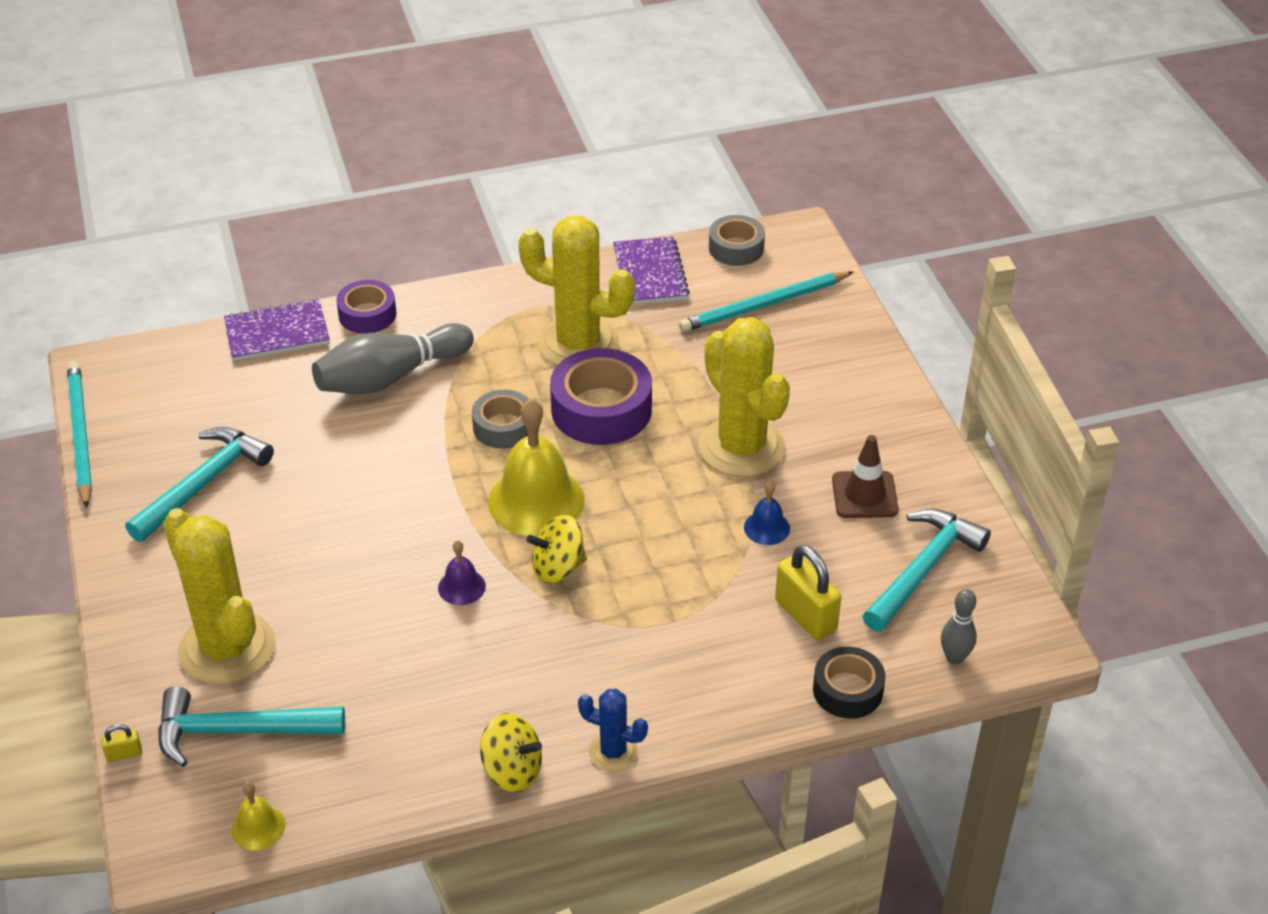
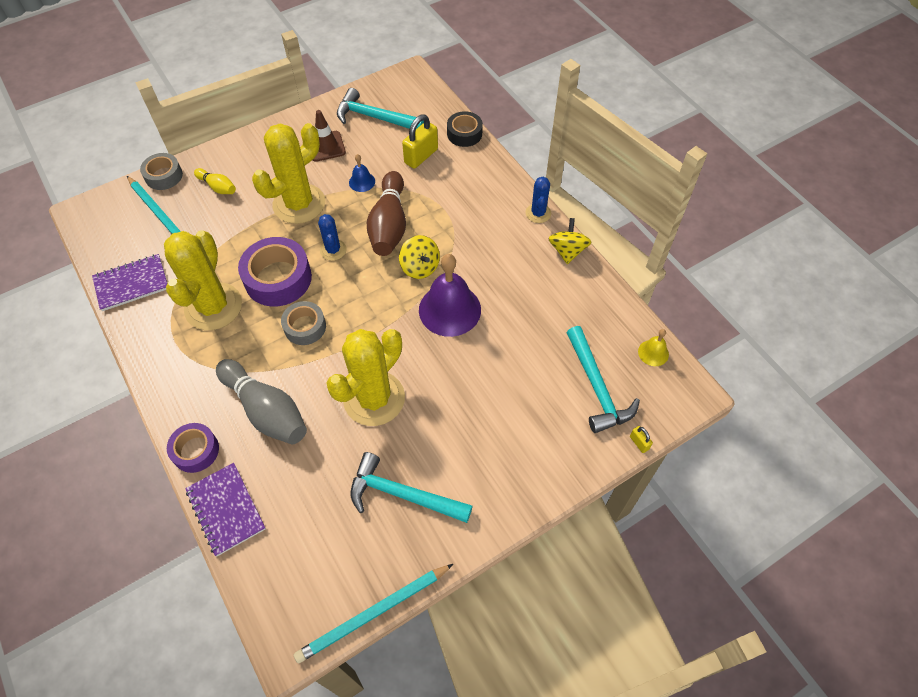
camera: 105 degrees left, 15 degrees up
(227, 648) = (540, 418): yellow cactus -> yellow cactus (374, 398)
(461, 587) = (449, 309): purple bell -> purple bell, size x2.12
(536, 501) = (368, 291): yellow bell -> none
(632, 473) = (333, 250): none -> blue cactus
(659, 546) = (389, 225): none -> brown bowling pin
(736, 248) = (100, 242): grey tape -> grey tape (164, 176)
(806, 364) = (218, 187): none -> yellow bowling pin
(954, 657) = (430, 100): grey bowling pin -> none

